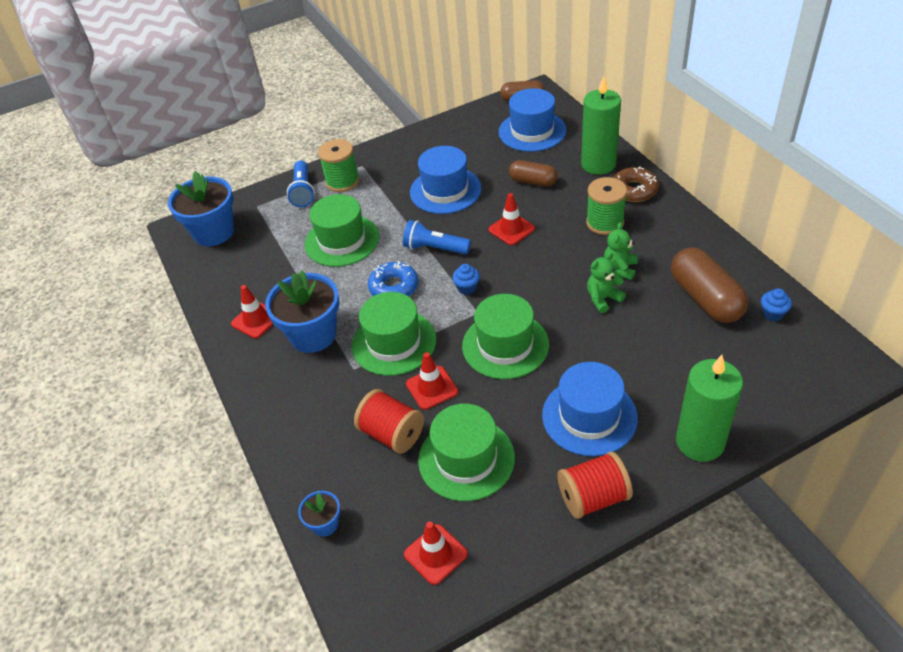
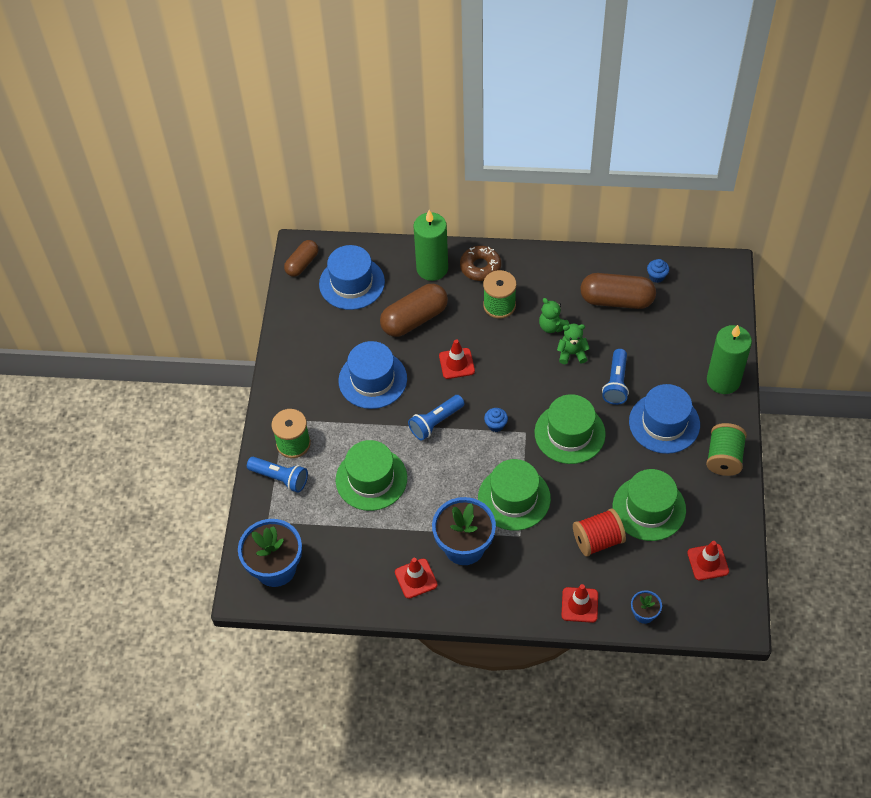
camera: 60 degrees left, 10 degrees up
(394, 287) = (456, 470): blue donut -> none
(432, 388) = (575, 496): red traffic cone -> red traffic cone (579, 605)
(533, 181) = (414, 319): brown capsule -> brown capsule, size x1.63
(593, 497) = (724, 458): red spool -> green spool
(601, 350) = (616, 383): none -> blue flashlight
(603, 299) = (572, 353): green teddy bear -> green teddy bear turned 90 degrees clockwise

